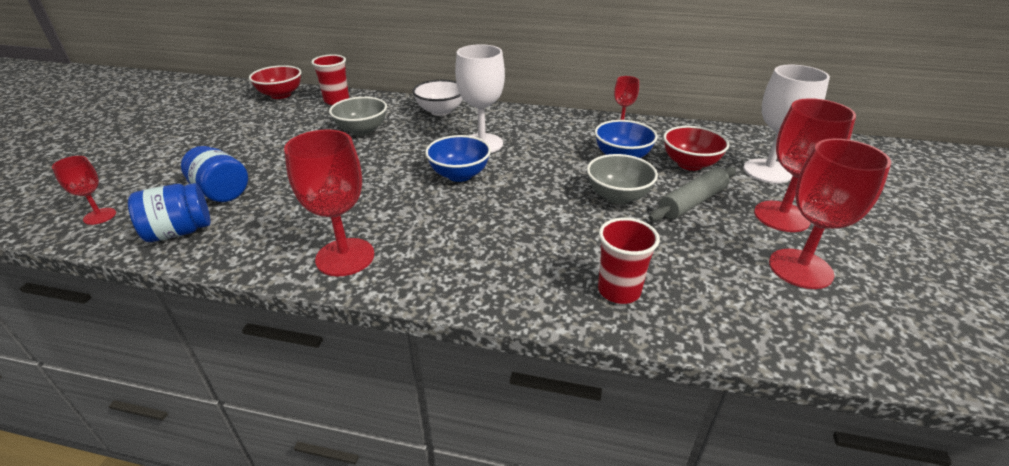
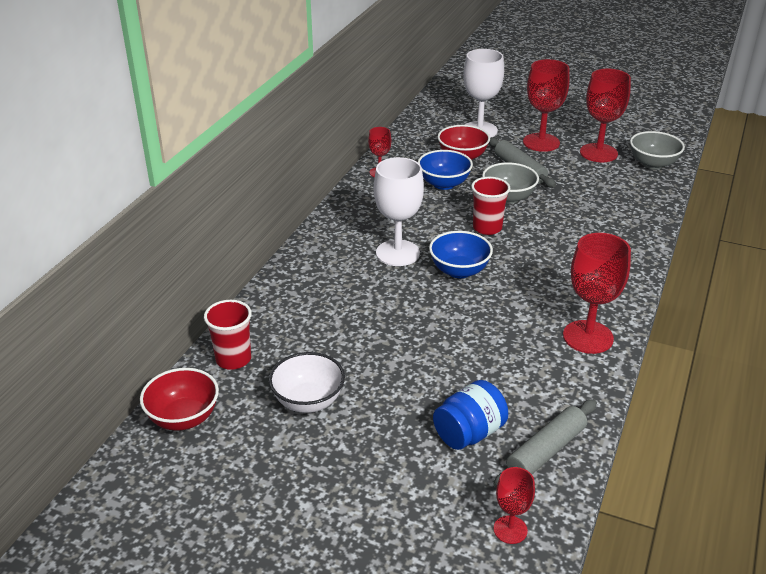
camera: 80 degrees left, 0 degrees up
(179, 232) = (546, 451): blue jar -> grey rolling pin
(362, 131) = (339, 334): grey bowl -> grey bowl (653, 164)
(440, 111) = (305, 275): white bowl -> white bowl (308, 401)
(619, 290) = (623, 218): red cup -> red cup (487, 228)

